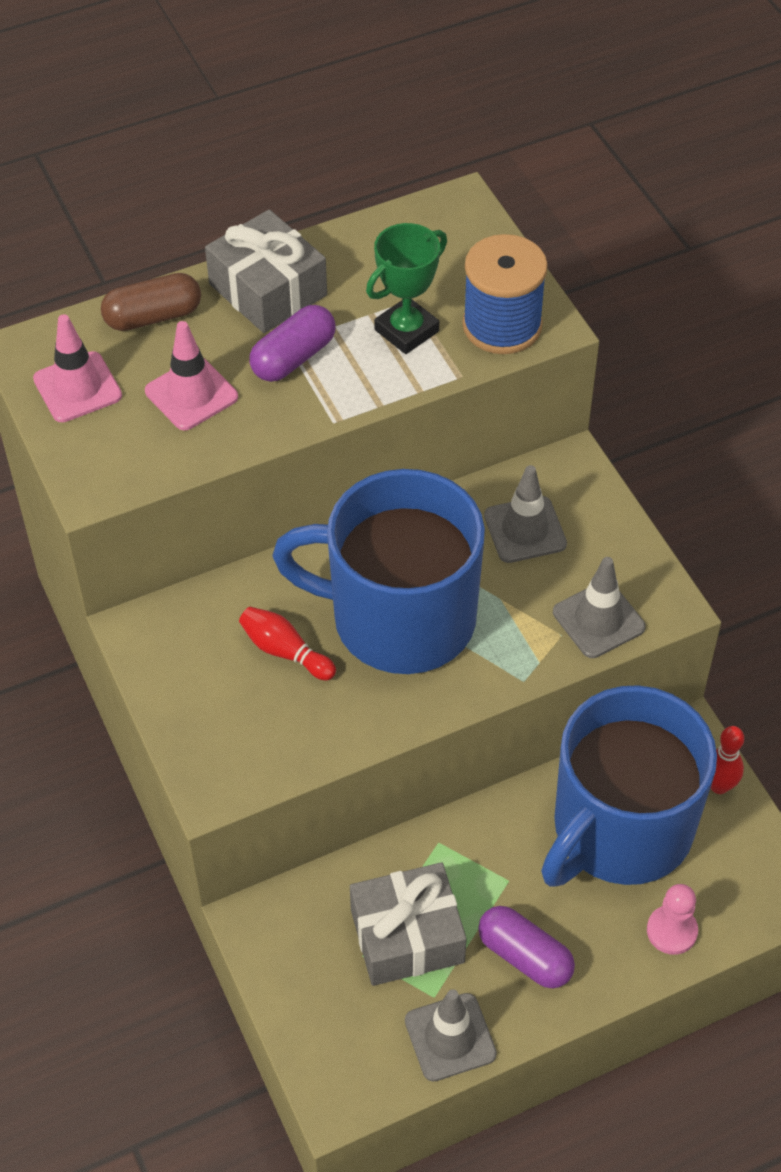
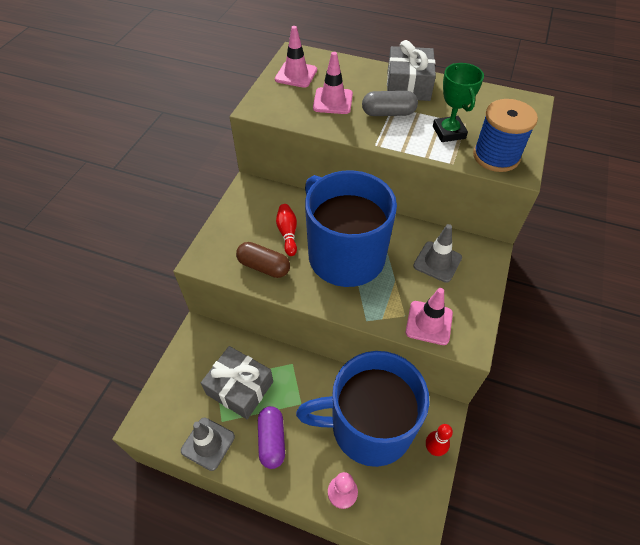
camera: 45 degrees right, 0 degrees up
(153, 317) = (353, 69): brown capsule -> brown capsule (264, 267)
(293, 357) = (388, 113): purple capsule -> grey capsule
(406, 330) = (449, 132): green trophy -> green trophy turned 75 degrees clockwise
(598, 620) = (429, 323): grey traffic cone -> pink traffic cone

